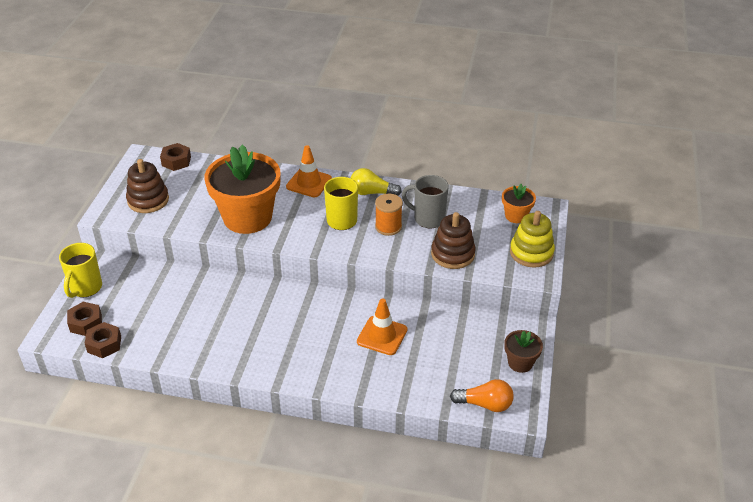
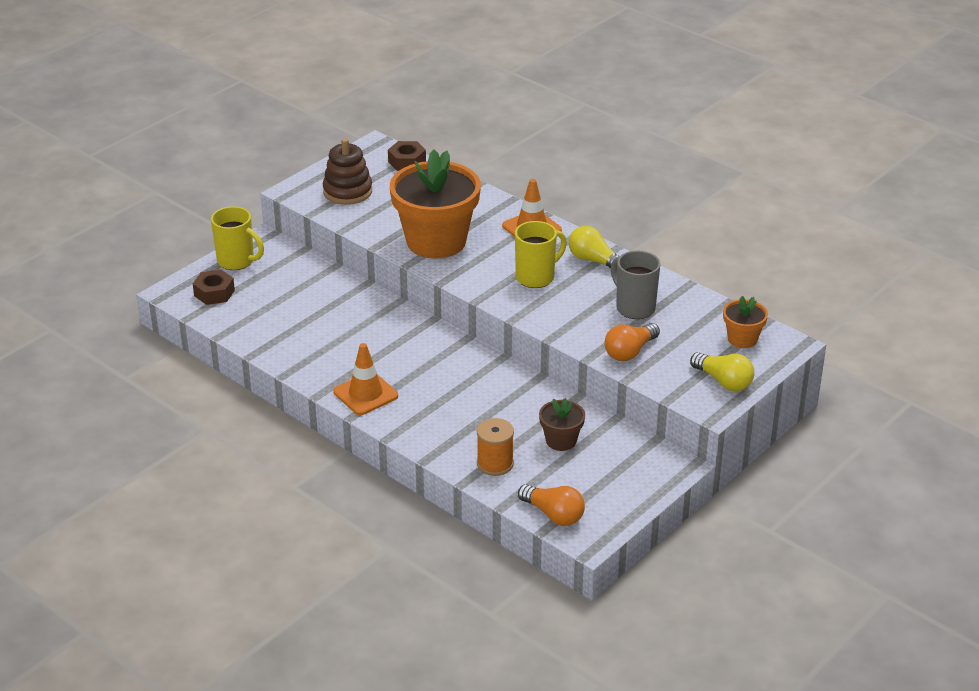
camera: 30 degrees right, 5 degrees down
(85, 288) = (237, 261): yellow mug -> yellow mug turned 105 degrees counterclockwise
(104, 344) = (217, 318): brown nut -> none
(382, 336) = (499, 411): orange traffic cone -> orange traffic cone (365, 394)
(388, 227) = (581, 301): orange spool -> orange spool (495, 464)
(453, 254) = (629, 352): brown stacking toy -> orange light bulb
(520, 363) = (629, 492): brown flower pot -> brown flower pot (561, 440)
(531, 253) = (723, 381): yellow stacking toy -> yellow light bulb

